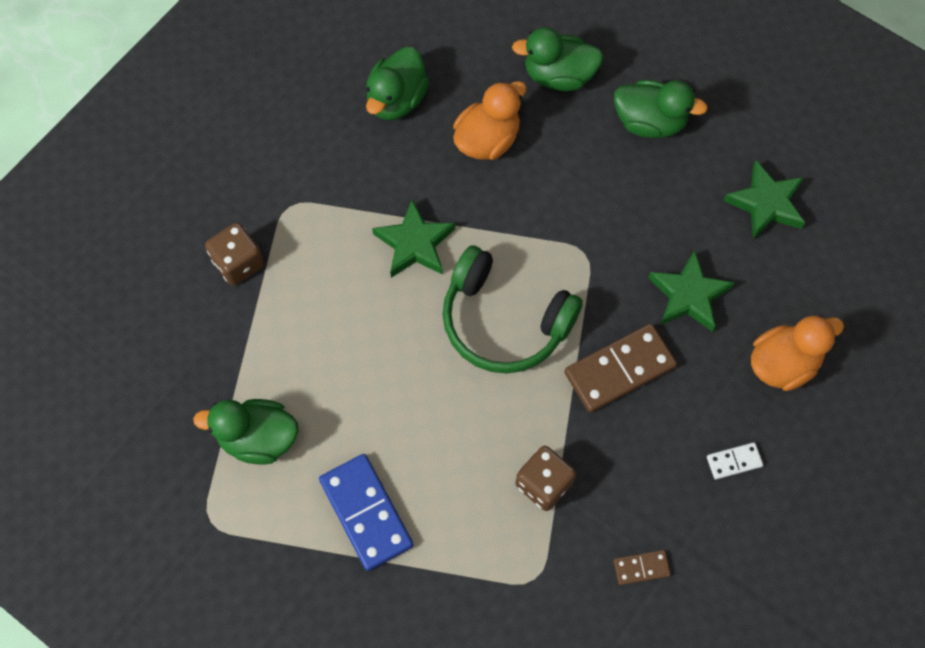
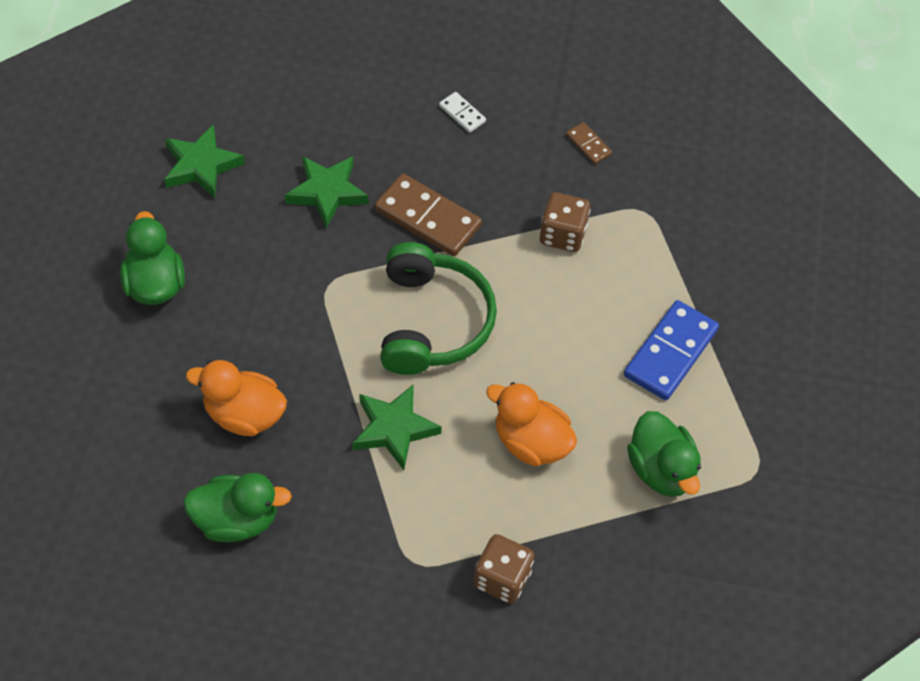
camera: 120 degrees left, 10 degrees down
(558, 76) = (135, 382): green duck -> none
(783, 363) = (355, 107): orange duck -> orange duck (531, 442)

